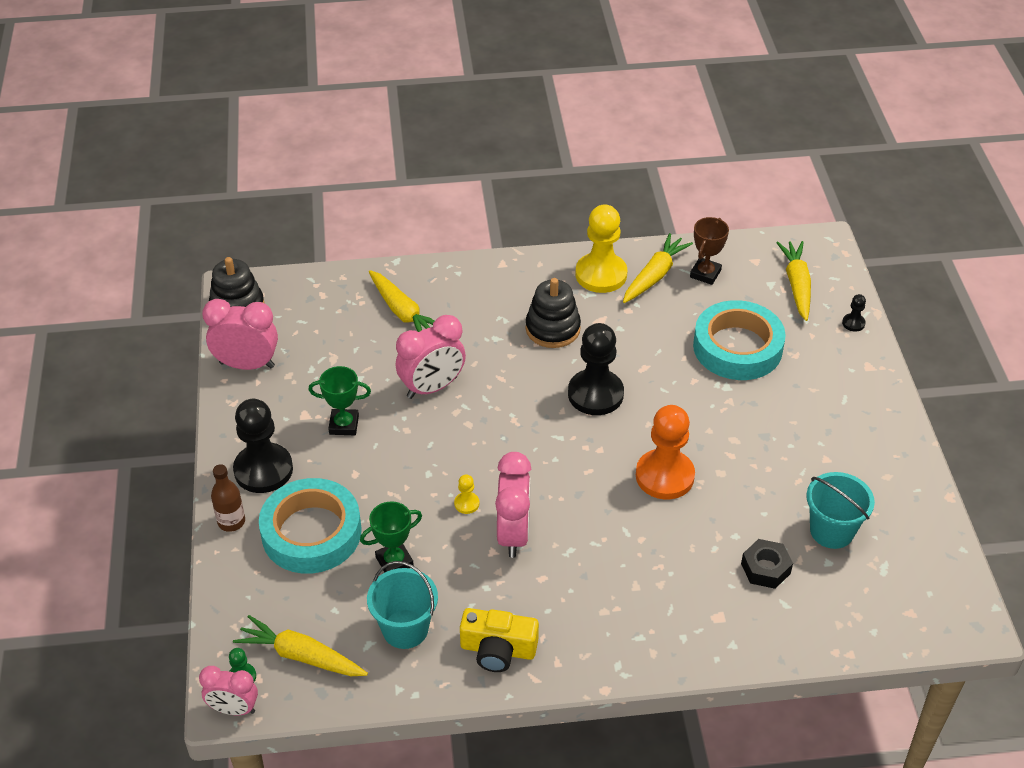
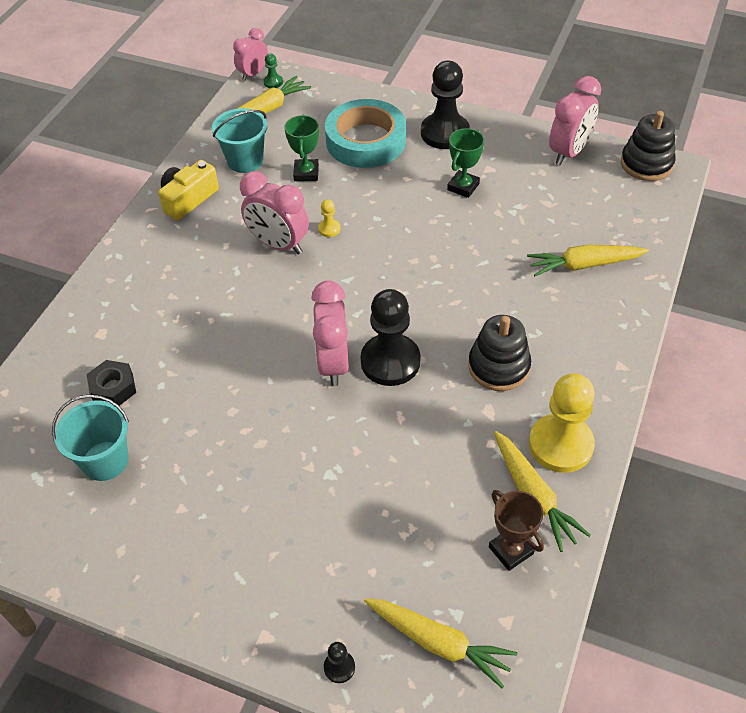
camera: 120 degrees right, 5 degrees up
(231, 522) = (405, 107): brown bottle -> none
(432, 387) = (472, 252): pink clock -> pink clock (333, 363)
(664, 476) = (260, 367): orange pawn -> none
(737, 347) = (376, 516): turquoise tape -> none

